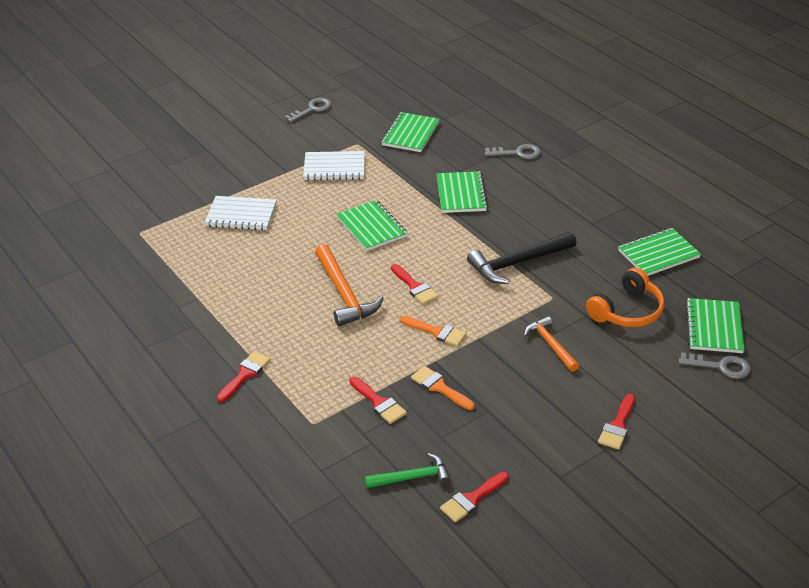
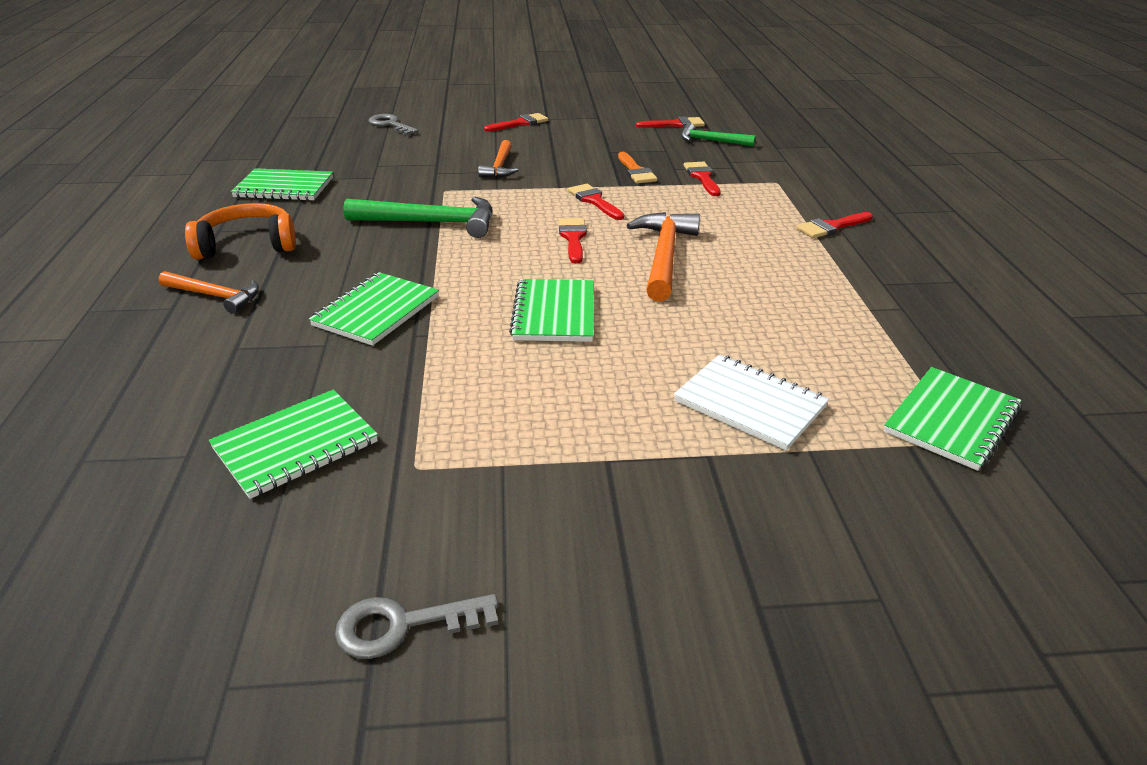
camera: 150 degrees left, 5 degrees down
(334, 168) = (512, 431): white notebook -> none
(436, 332) = (594, 201): orange brush -> red brush
(517, 153) = (203, 337): grey key -> none
(517, 263) = (431, 223): black hammer -> green hammer
(550, 171) = (215, 296): none -> orange hammer
(627, 311) = (395, 165): orange headphones -> orange headphones (247, 245)
(714, 327) = (349, 140): green notebook -> green notebook (952, 420)

